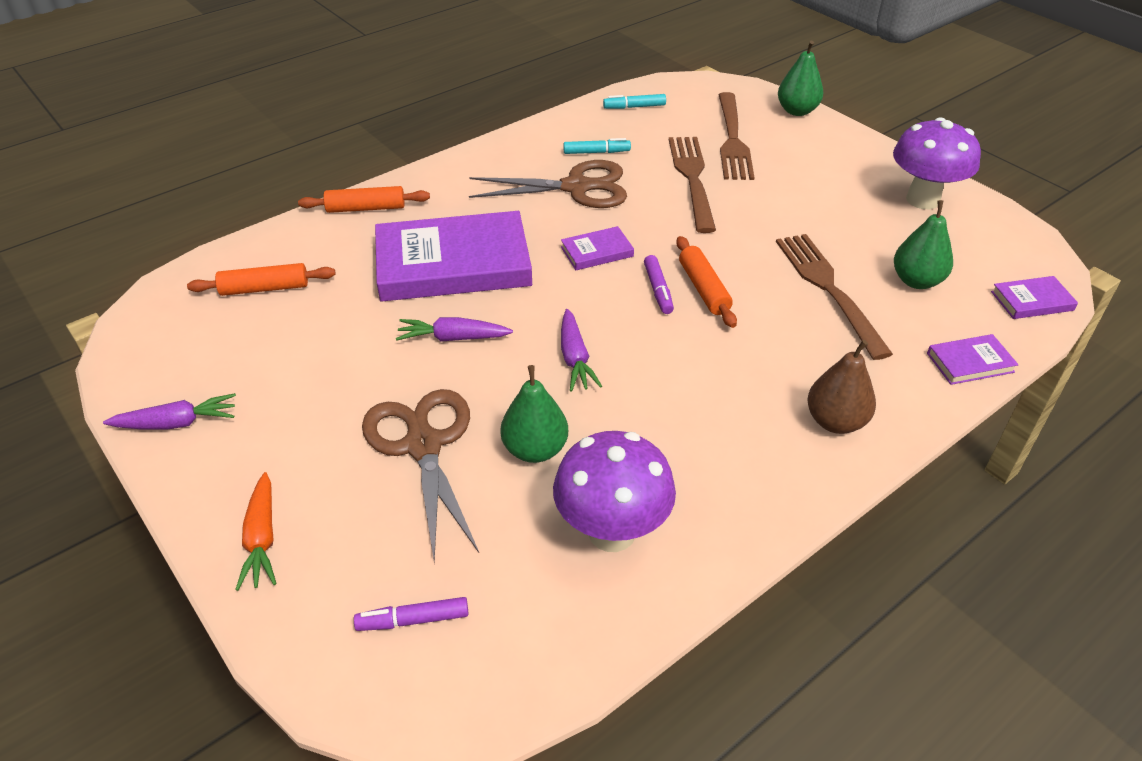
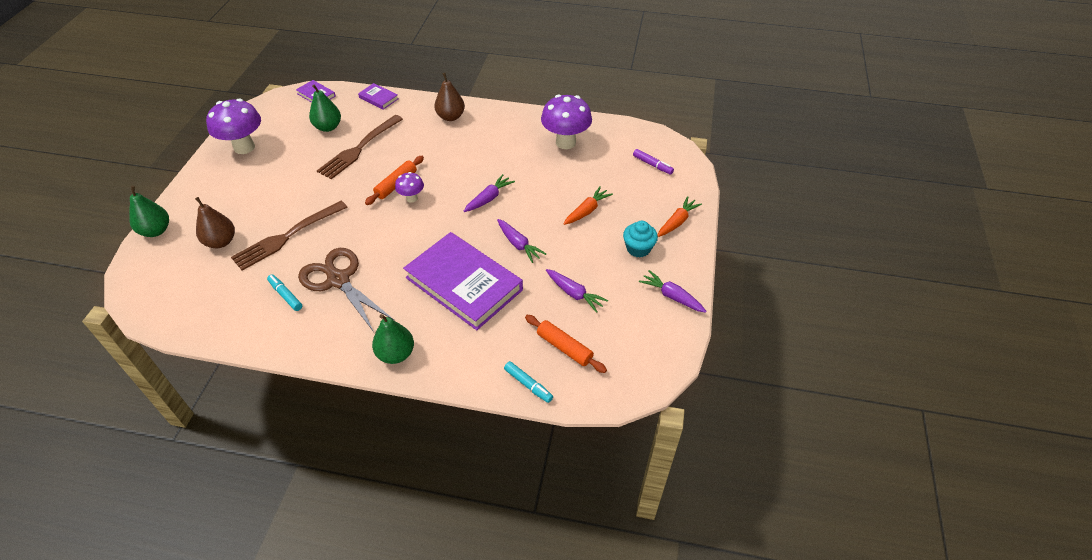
camera: 130 degrees left, 5 degrees up
(286, 449) = (638, 248): none -> turquoise cupcake
(313, 339) = (574, 294): none -> purple carrot
(366, 208) = (449, 365): orange rolling pin -> none
(423, 445) = (587, 211): brown scissors -> orange carrot
(535, 449) = (552, 180): green pear -> green pear (396, 354)
(597, 252) = (399, 235): purple book -> none
(634, 107) = (201, 312): turquoise marker -> turquoise marker (528, 385)
(658, 290) = (412, 198): purple marker -> purple mushroom
(732, 140) = (221, 242): brown fork -> brown pear

